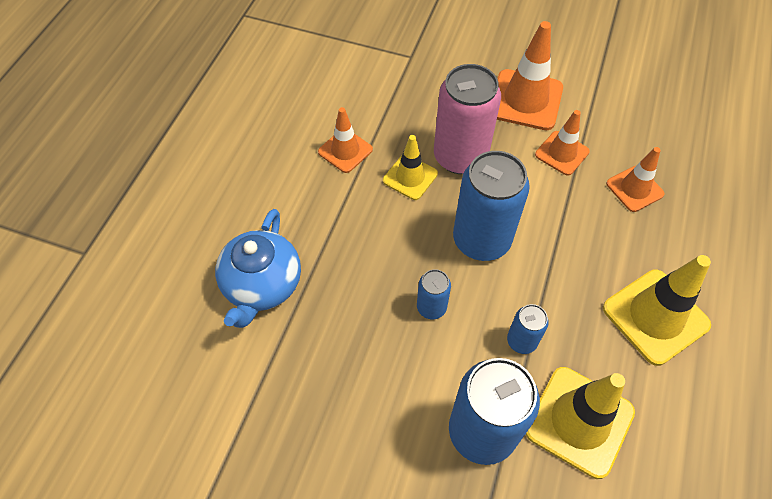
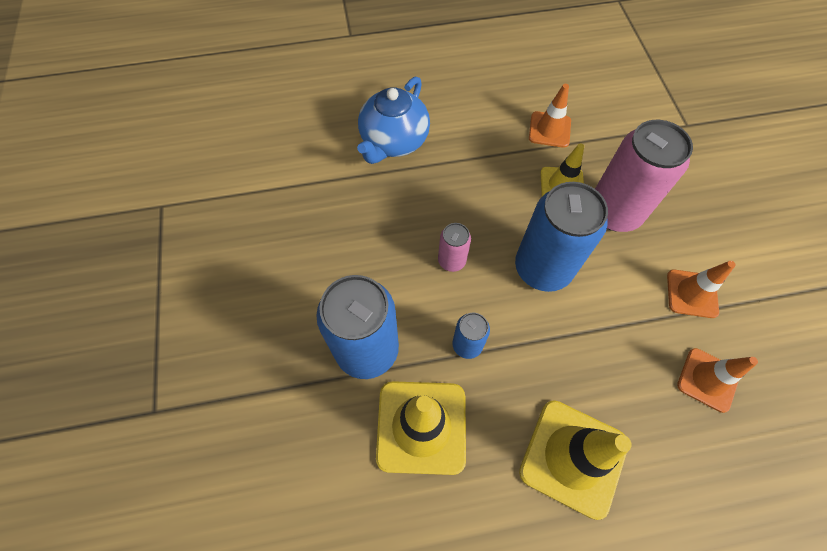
camera: 60 degrees right, 5 degrees up
(262, 285) = (393, 141): blue teapot -> blue teapot turned 45 degrees counterclockwise
(431, 307) = (451, 260): blue can -> pink can
(525, 100) = (726, 235): orange traffic cone -> none

